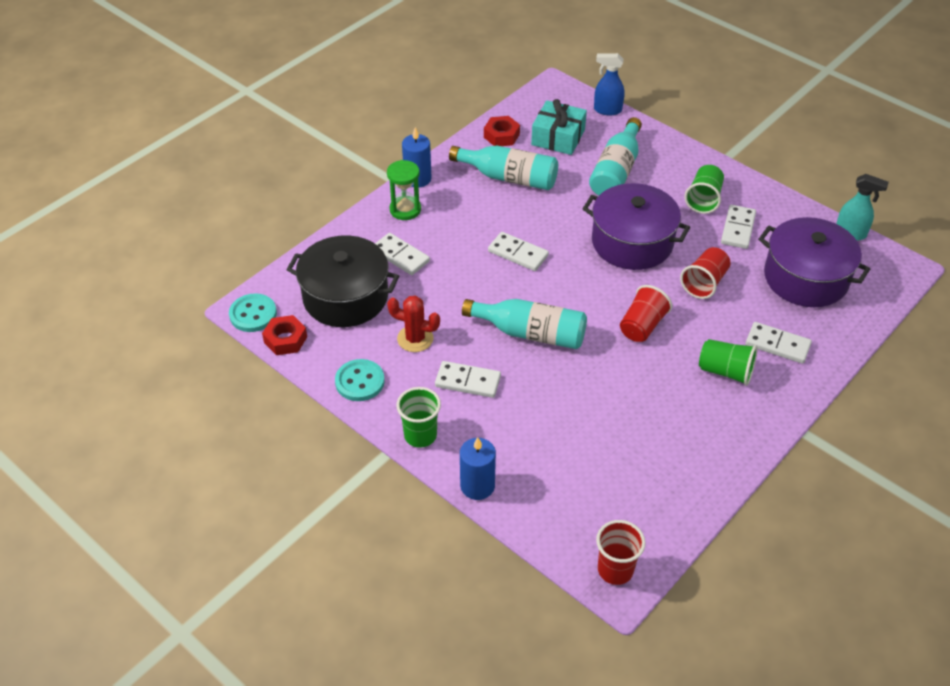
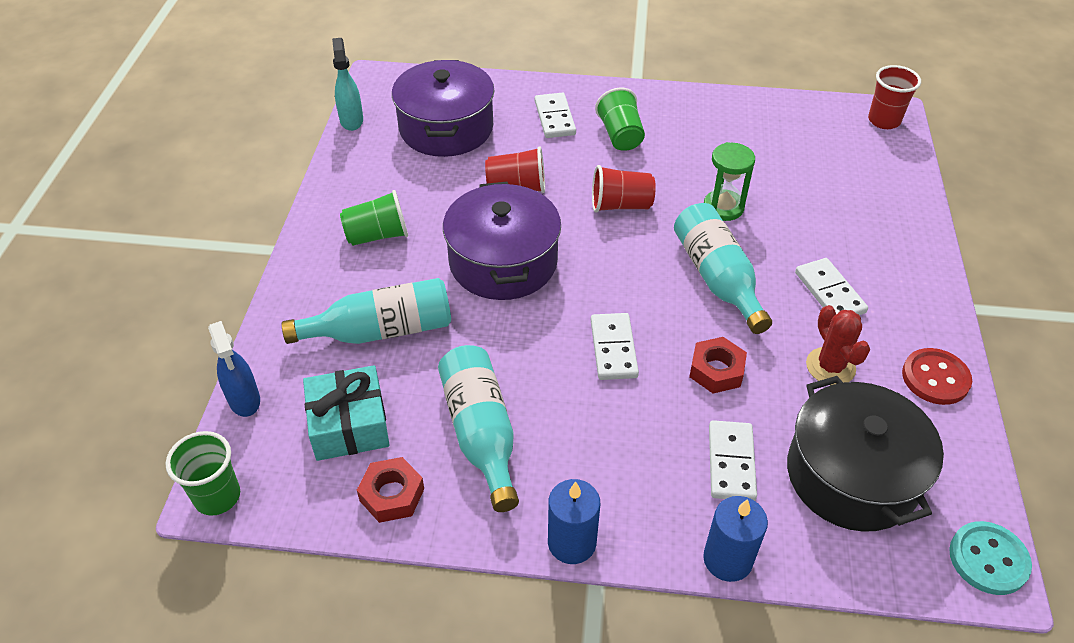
camera: 125 degrees left, 0 degrees up
(285, 339) = (975, 491): red nut -> red nut (716, 370)
(360, 381) = (935, 378): turquoise button -> red button
(405, 210) = (646, 515): green hourglass -> green hourglass (723, 207)
(420, 435) = (927, 291): green cup -> green cup (217, 496)
(477, 486) = (921, 226): blue candle -> blue candle (727, 559)
(737, 229) = (409, 193): white domino -> none

